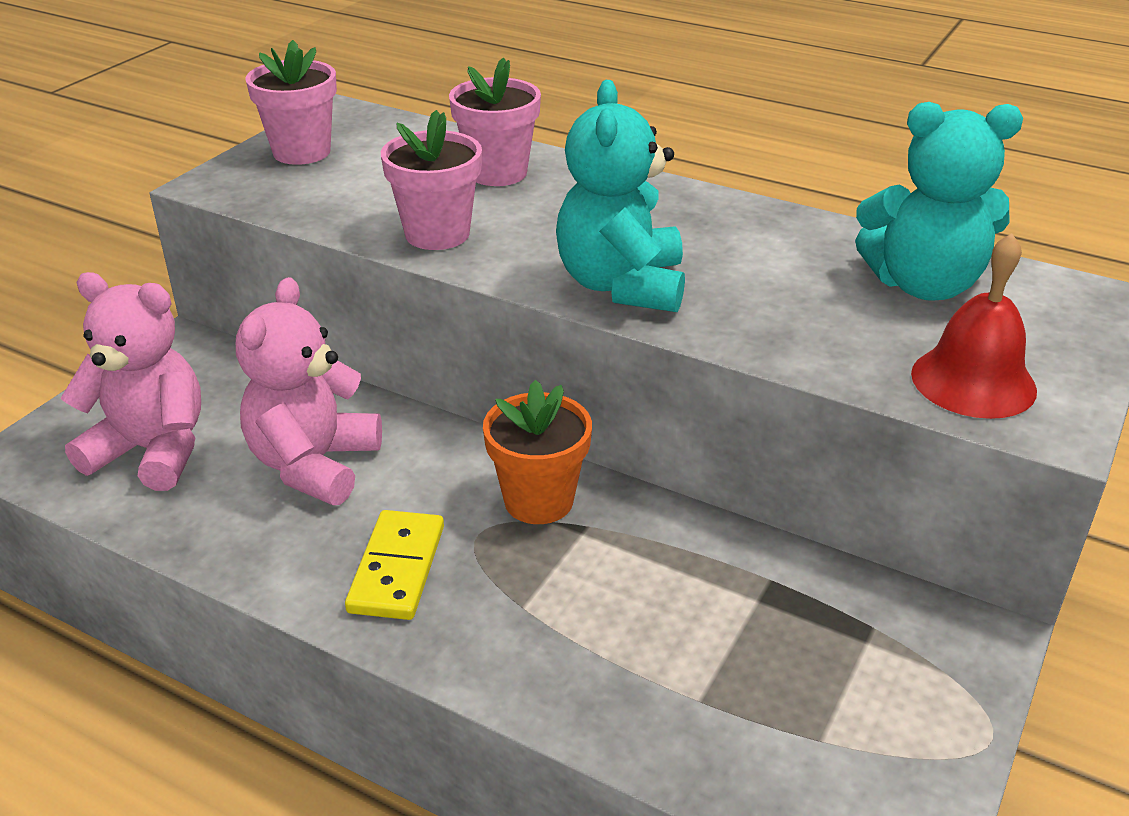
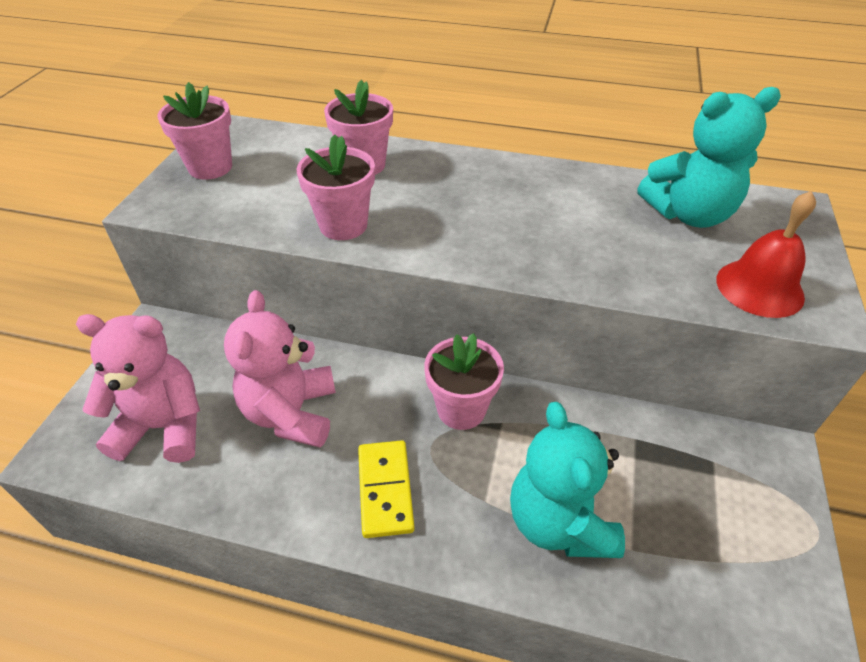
camera: 15 degrees left, 10 degrees up
(538, 501) = (461, 409): orange flower pot -> pink flower pot
(622, 285) = (494, 248): turquoise teddy bear -> turquoise teddy bear (559, 522)

